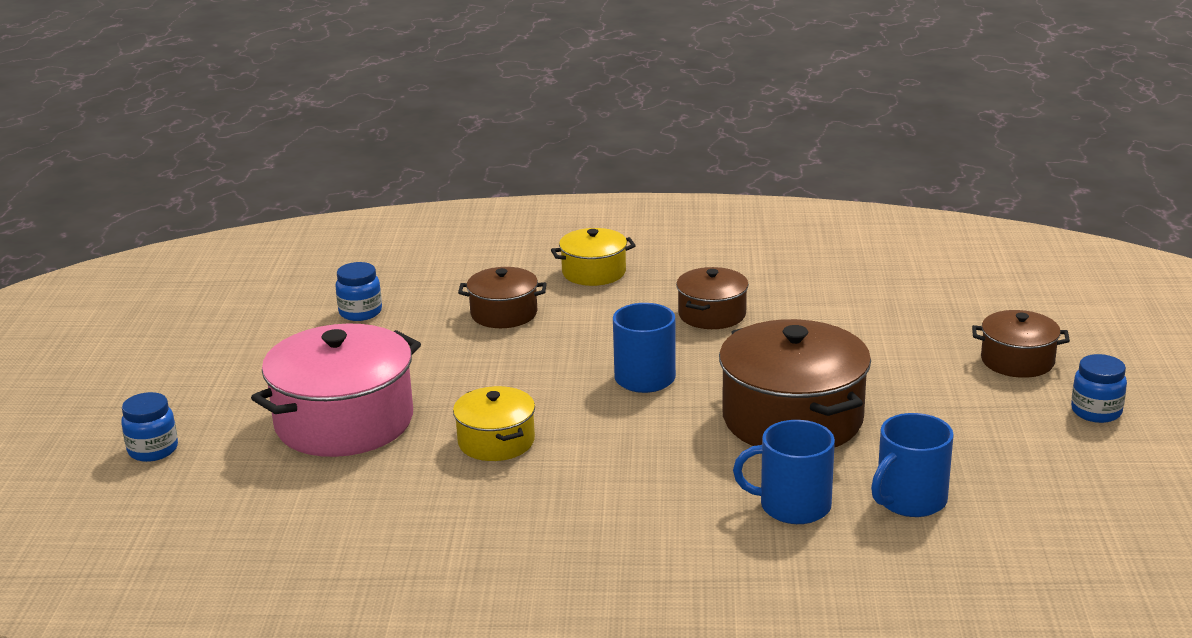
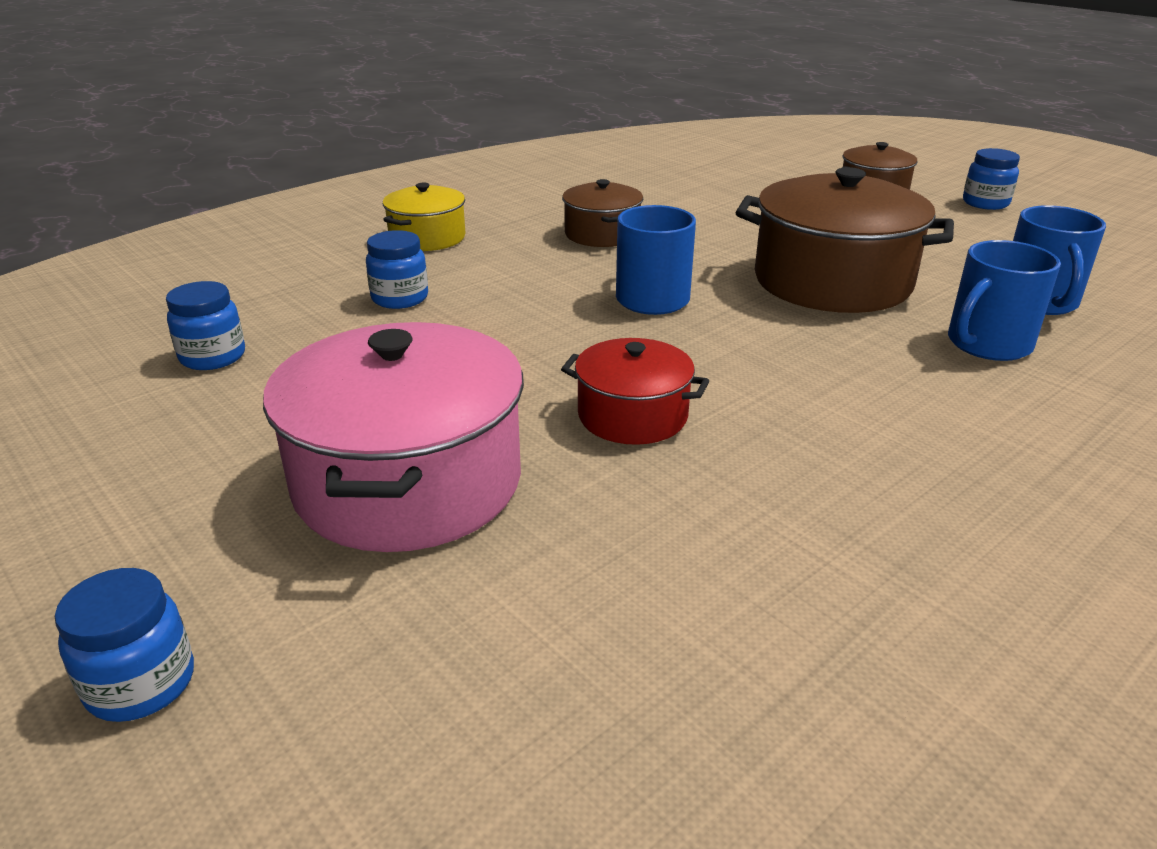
camera: 45 degrees left, 5 degrees up
(496, 441) = (632, 416): yellow pot -> red pot
(504, 313) = (400, 298): brown pot -> blue jar

